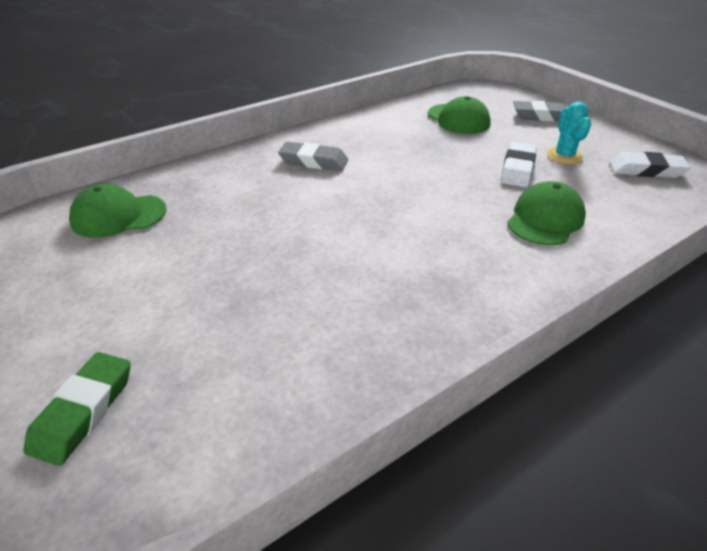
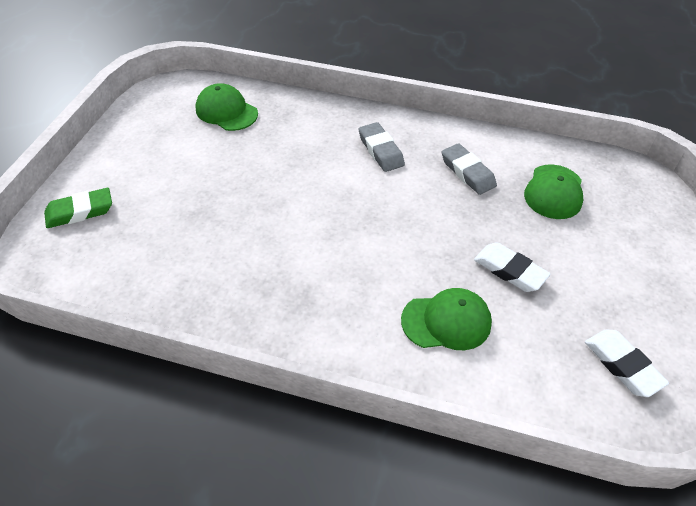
camera: 50 degrees right, 10 degrees up
(517, 169) = (509, 270): white eraser -> white eraser turned 60 degrees clockwise
(541, 116) = (639, 244): grey eraser -> grey eraser (467, 172)
(564, 156) = (574, 293): turquoise cactus -> none

